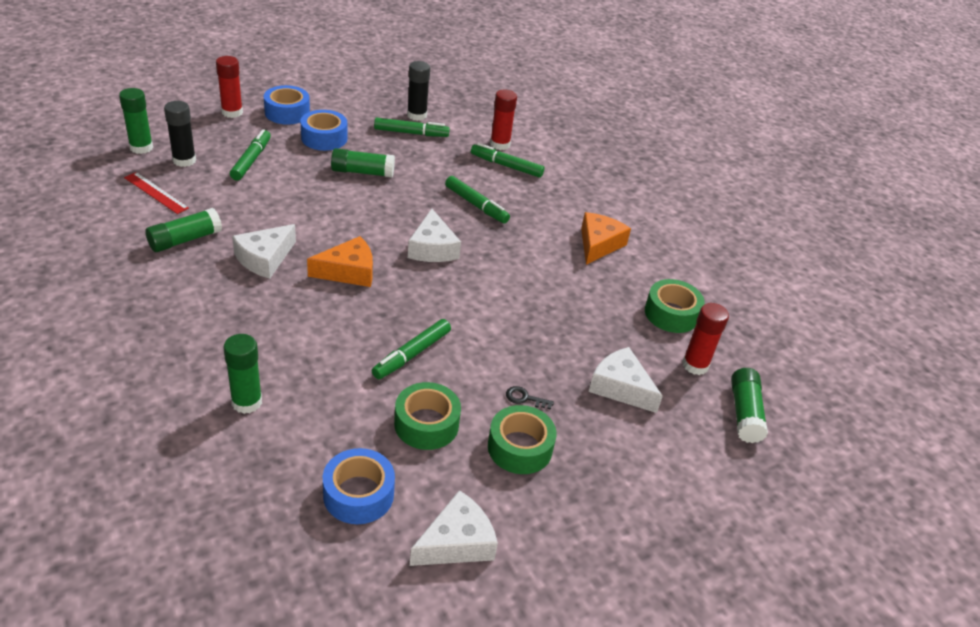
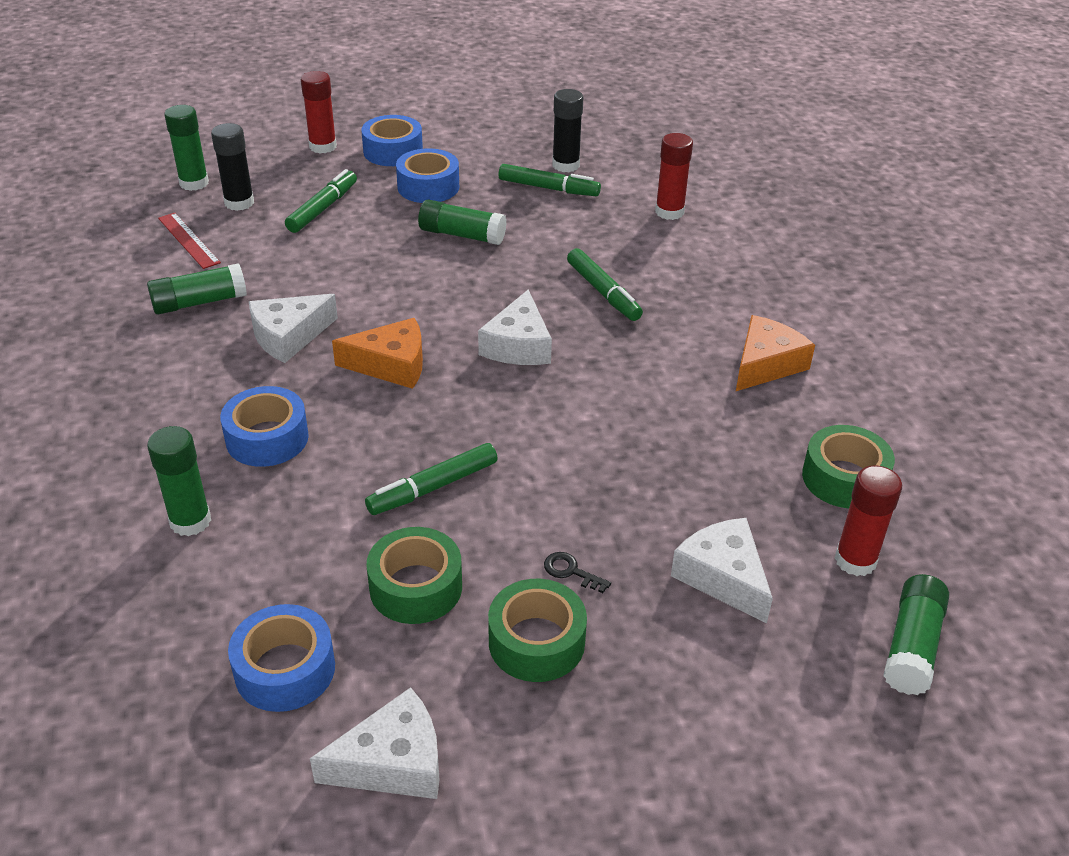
camera: 20 degrees right, 0 degrees up
(279, 335) = (267, 438): none -> blue tape
(506, 166) = (668, 242): green marker -> none

